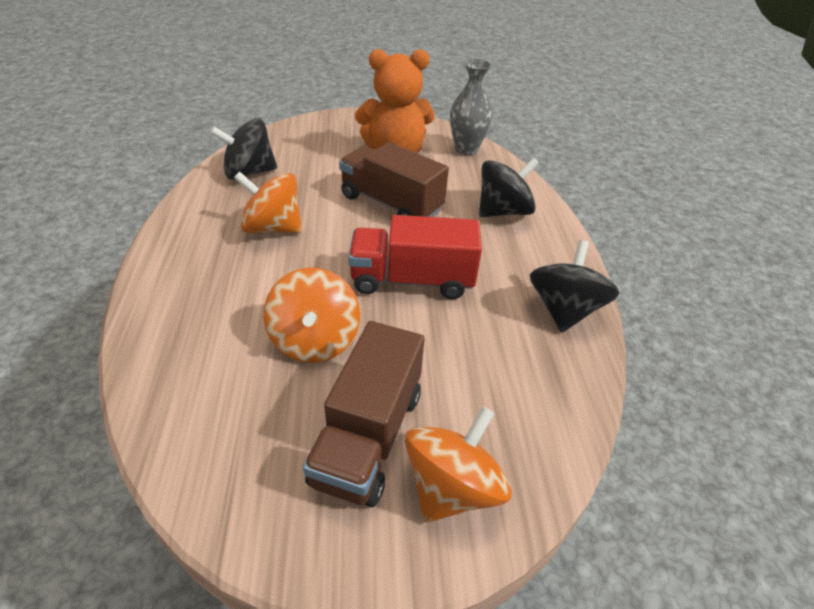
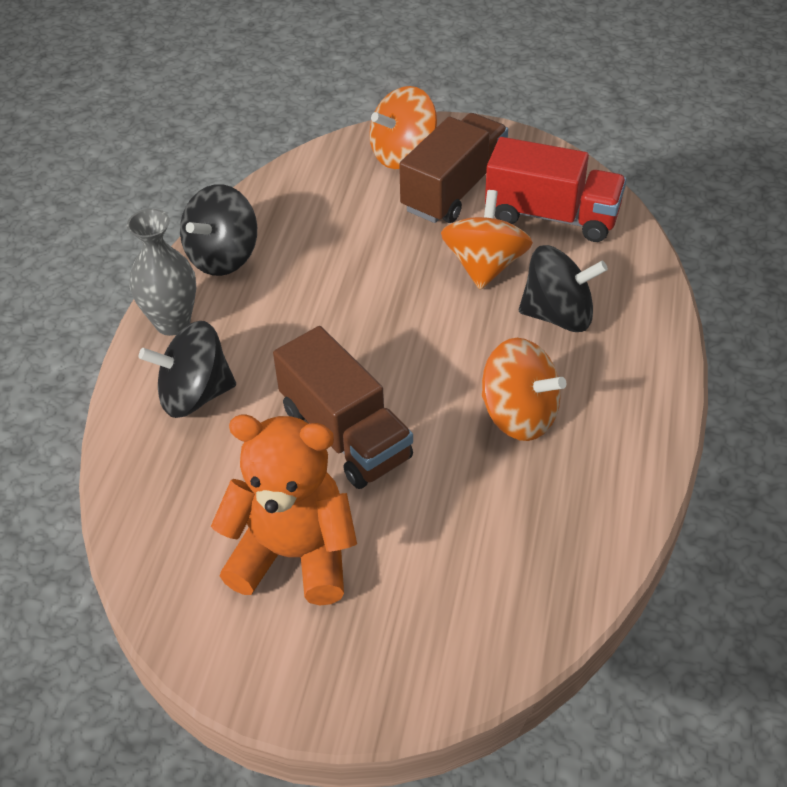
camera: 160 degrees left, 5 degrees up
(249, 172) = (552, 541): black spinning top -> black spinning top (558, 315)
(412, 280) = (365, 313): red truck -> red truck (552, 216)
(466, 149) = (161, 547): grey vase -> grey vase (172, 322)

